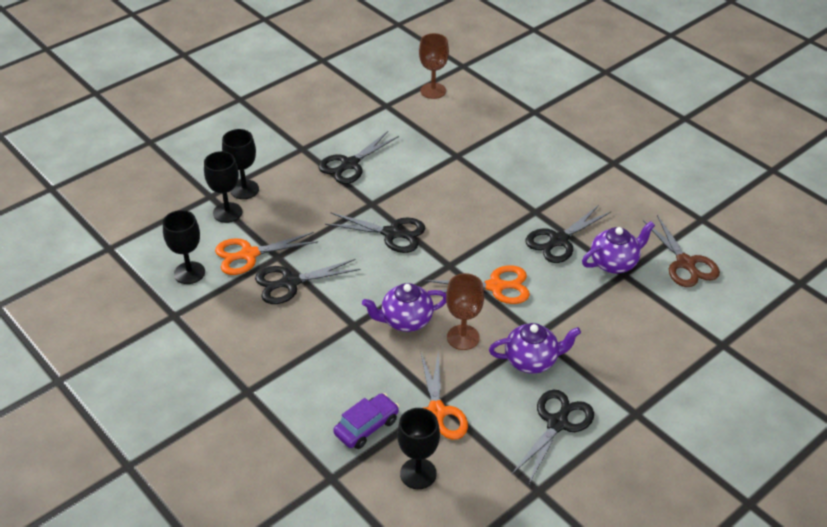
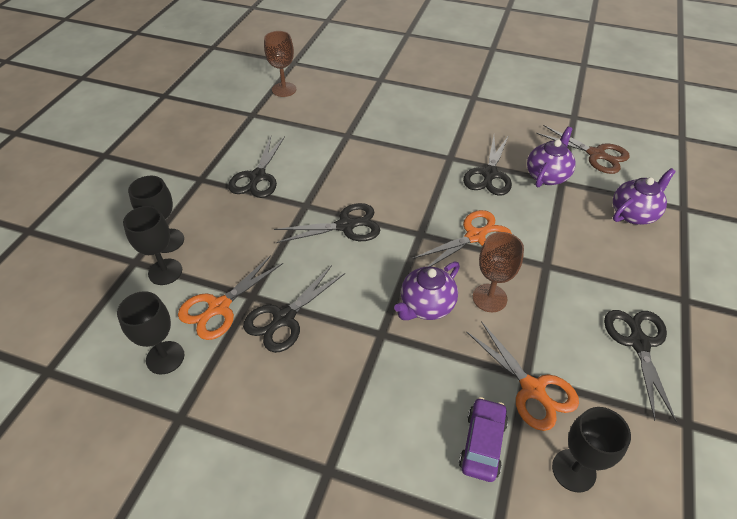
camera: 30 degrees left, 5 degrees up
(532, 361) = (564, 292): purple teapot -> purple teapot (633, 214)

